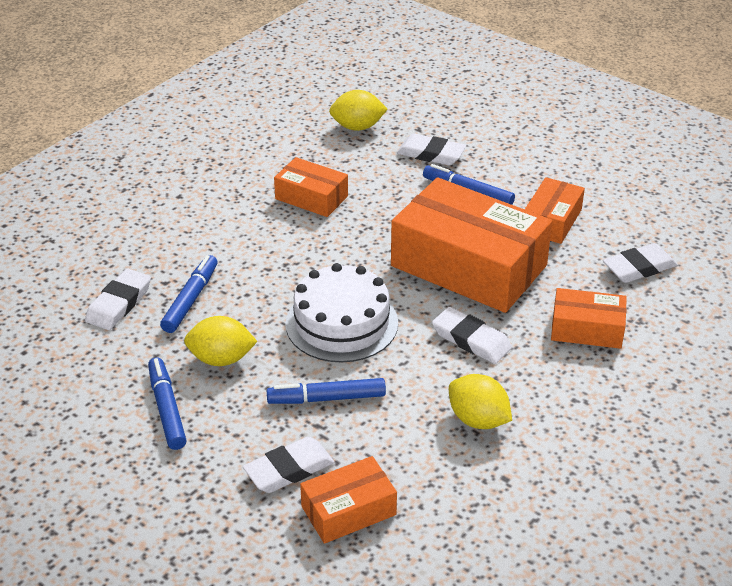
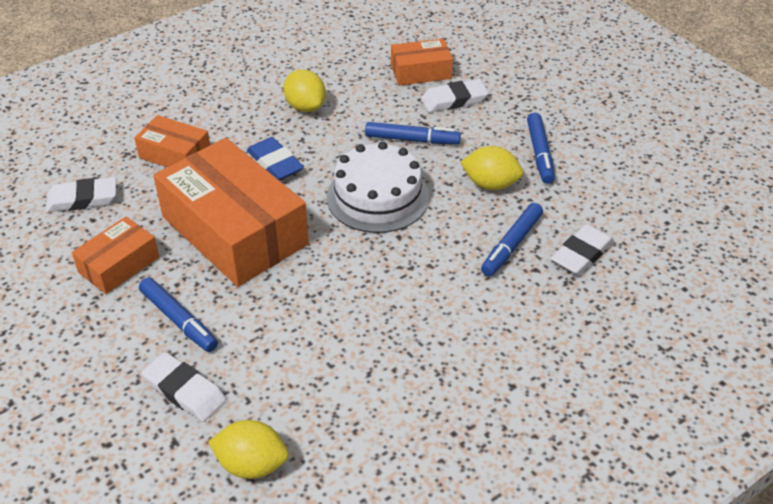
camera: 165 degrees left, 5 degrees up
(311, 197) = (356, 349): orange box -> none
(471, 340) = (275, 163): white eraser -> blue eraser

